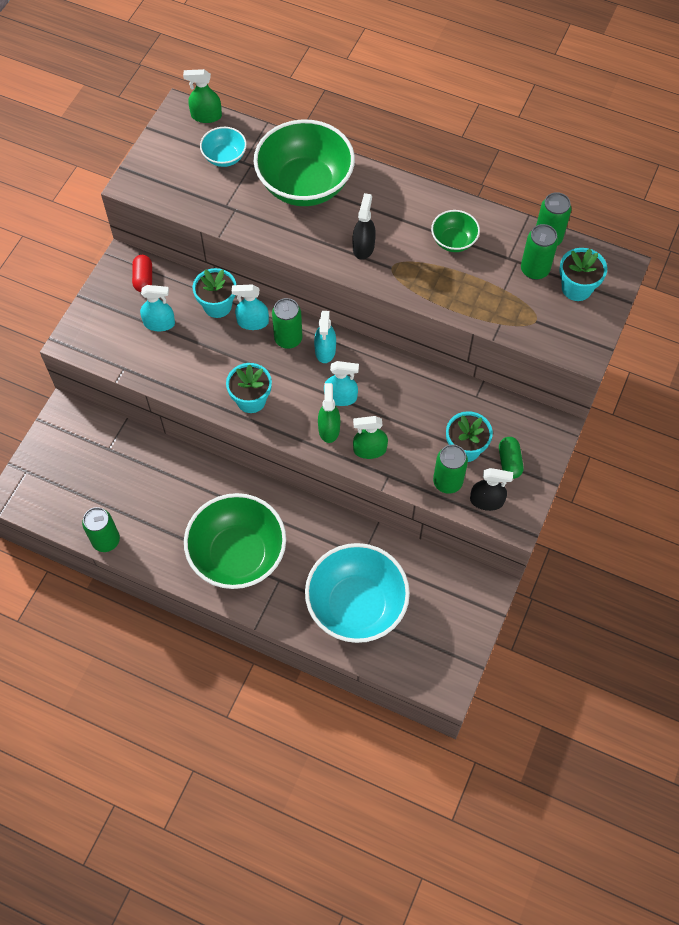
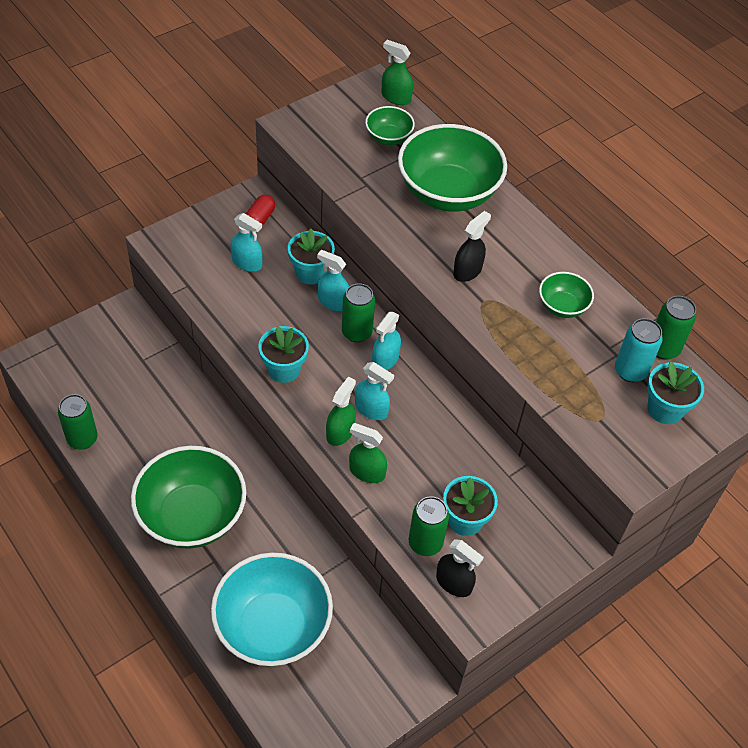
camera: 25 degrees right, 10 degrees down
(224, 157) = (388, 137): turquoise bowl -> green bowl
(509, 462) = (503, 557): green capsule -> none
(534, 270) = (630, 371): green can -> turquoise can

